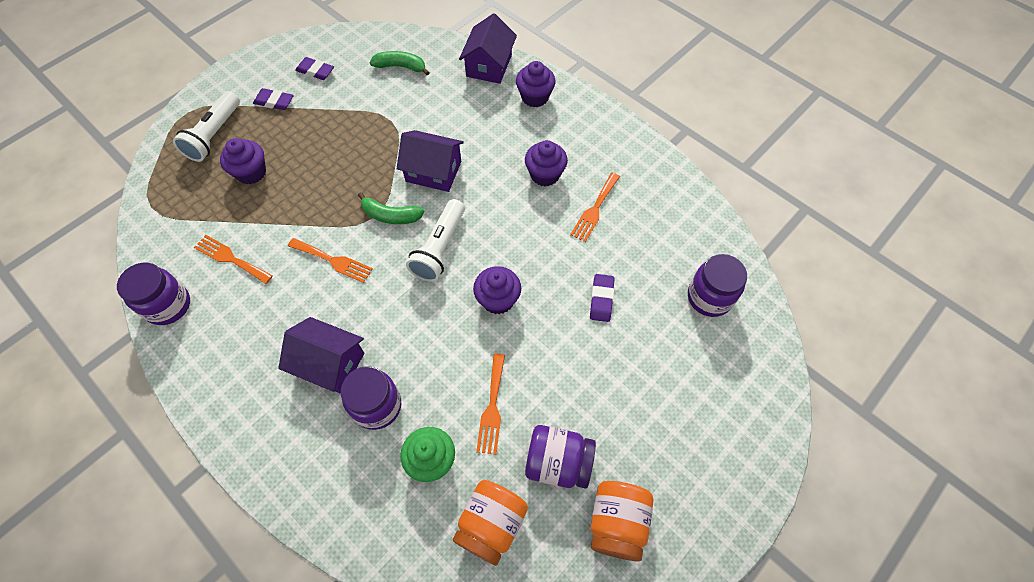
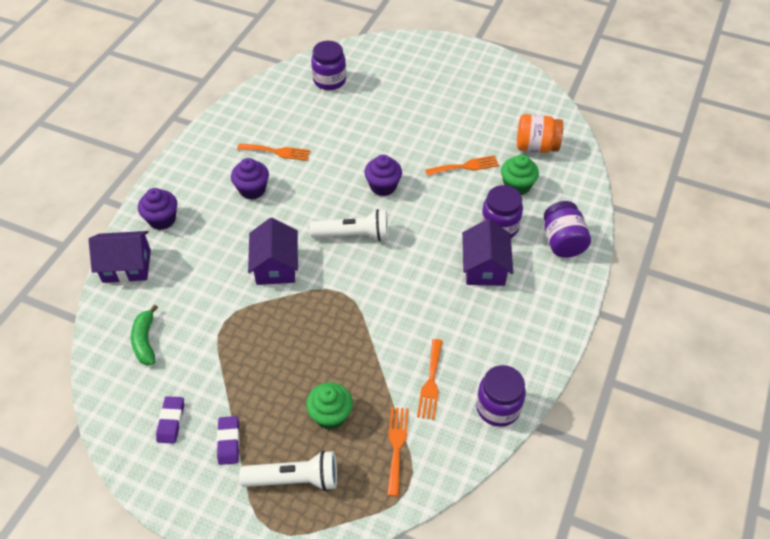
camera: 110 degrees left, 10 degrees down
(251, 172) = (330, 415): purple cupcake -> green cupcake
(332, 260) = (397, 303): orange fork -> orange fork (397, 447)
(391, 216) = (335, 279): green banana -> none
(558, 462) = (482, 127): purple jar -> purple jar (562, 242)
(601, 299) = (356, 131): purple eraser -> none
(617, 522) = (501, 95): orange jar -> none

